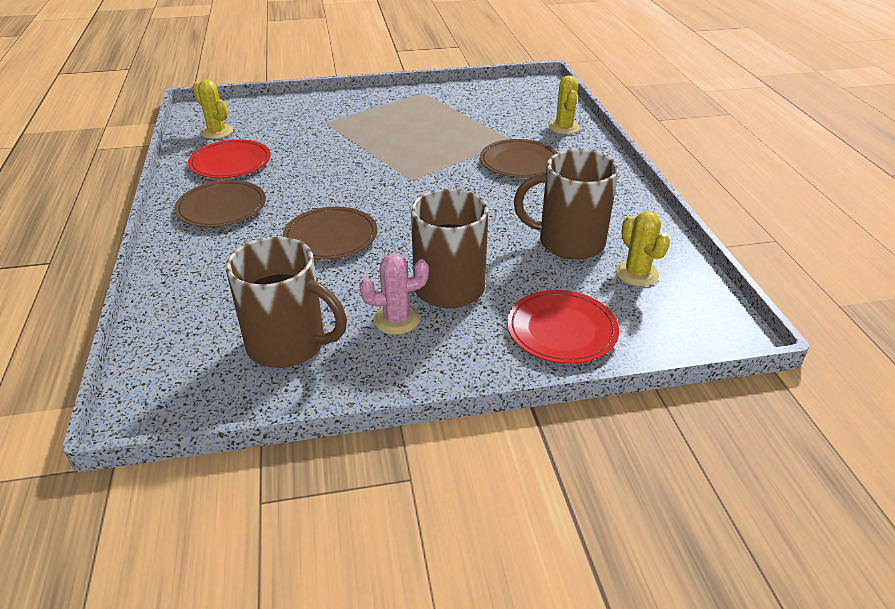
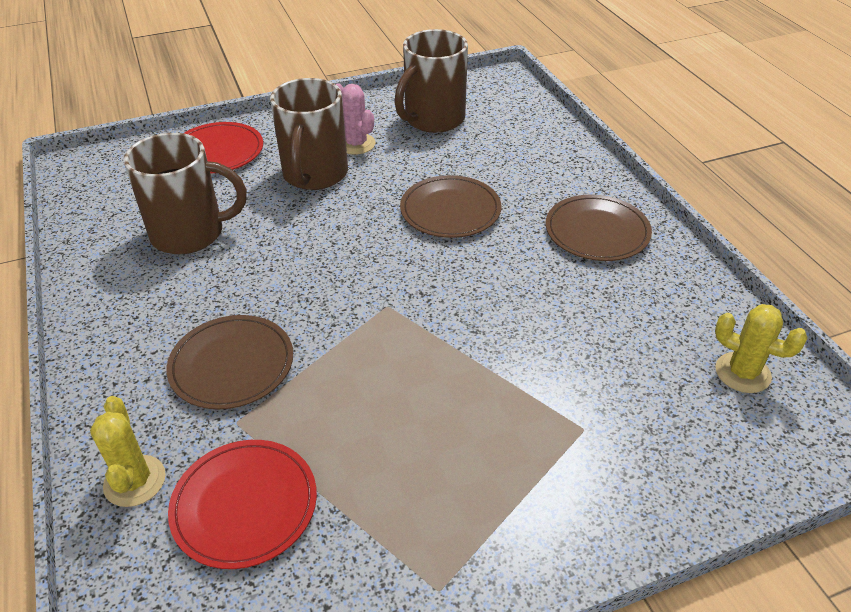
camera: 170 degrees right, 5 degrees up
(230, 162) = (654, 305): red plate -> red plate (244, 505)
(289, 345) = (433, 119): brown mug -> brown mug turned 60 degrees counterclockwise
(396, 320) = (356, 144): pink cactus -> pink cactus turned 75 degrees clockwise
(636, 273) = (130, 207): yellow cactus -> none

